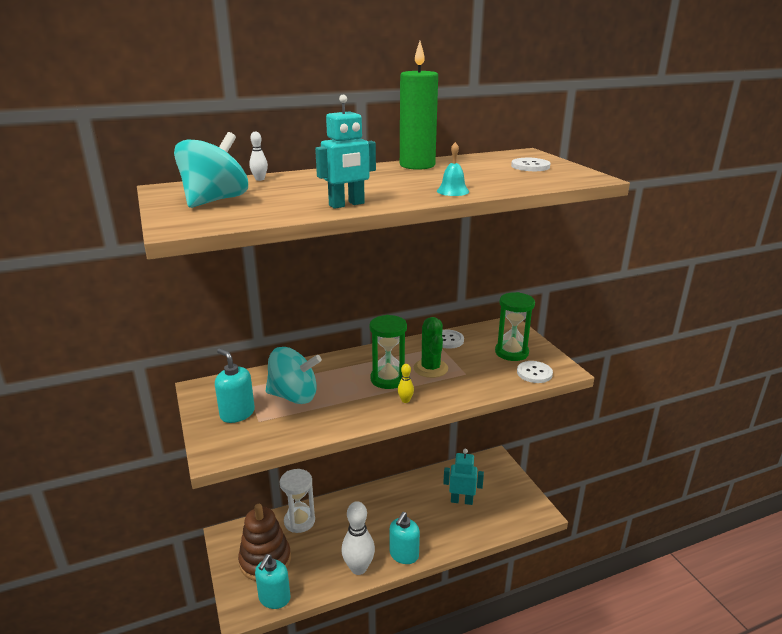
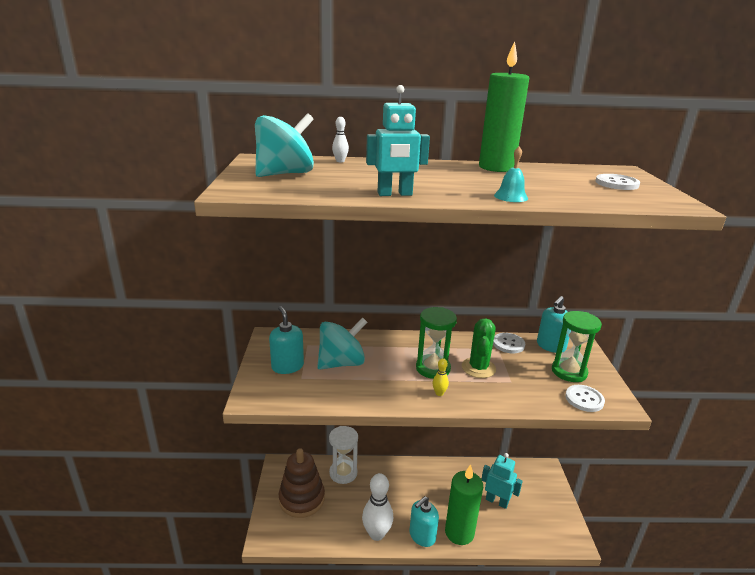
camera: 20 degrees right, 0 degrees up
(274, 598) = (295, 535): turquoise soap dispenser -> turquoise soap dispenser (550, 346)
(294, 396) = (341, 363): turquoise spinning top -> turquoise spinning top turned 60 degrees counterclockwise
(438, 540) = (459, 532): none -> green candle

